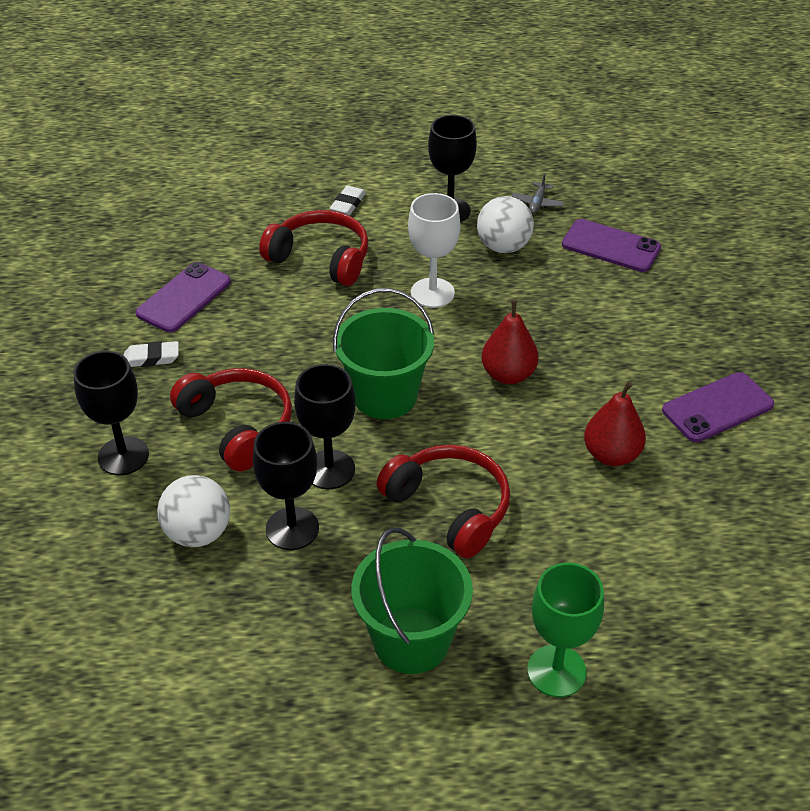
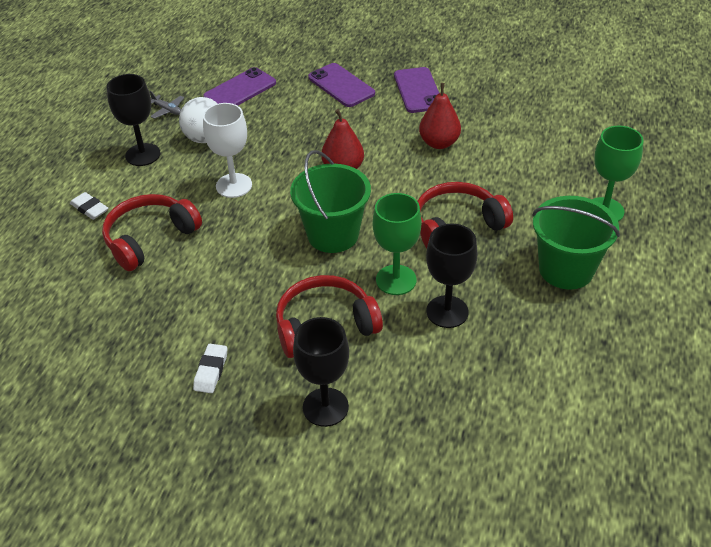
camera: 70 degrees left, 0 degrees up
(184, 298) = (142, 336): purple phone -> purple phone (341, 85)
(198, 533) = (432, 368): white ball -> none
(329, 469) = (396, 280): black goblet -> green goblet

